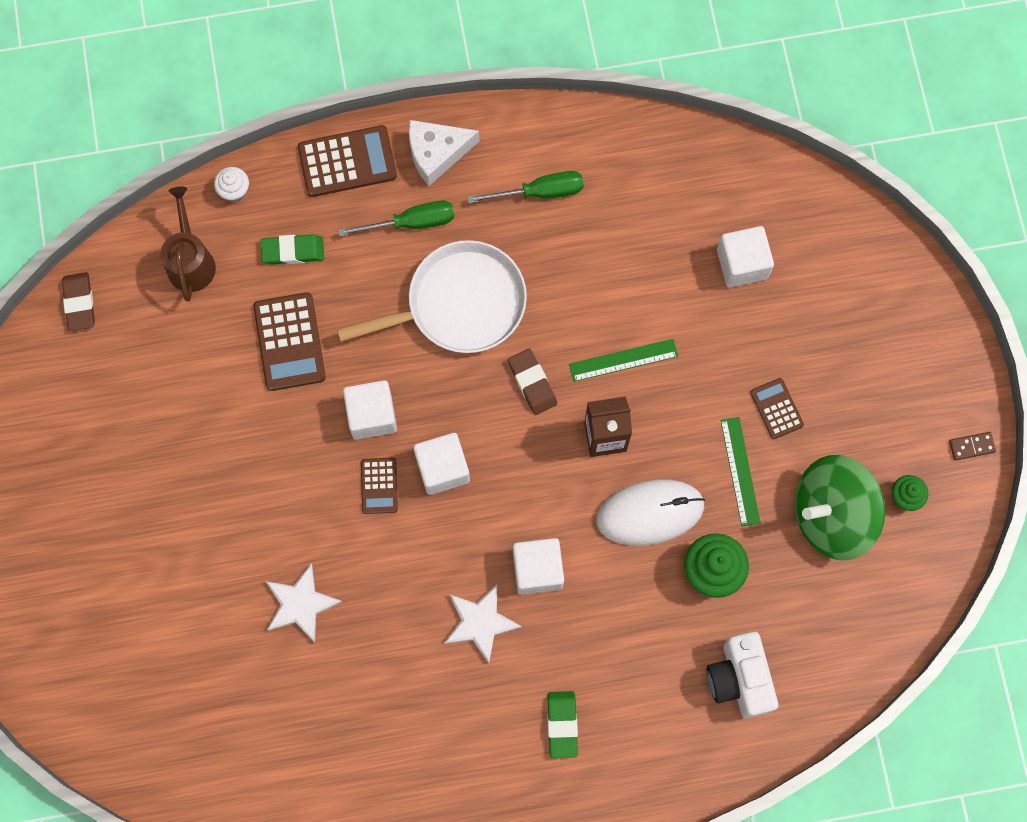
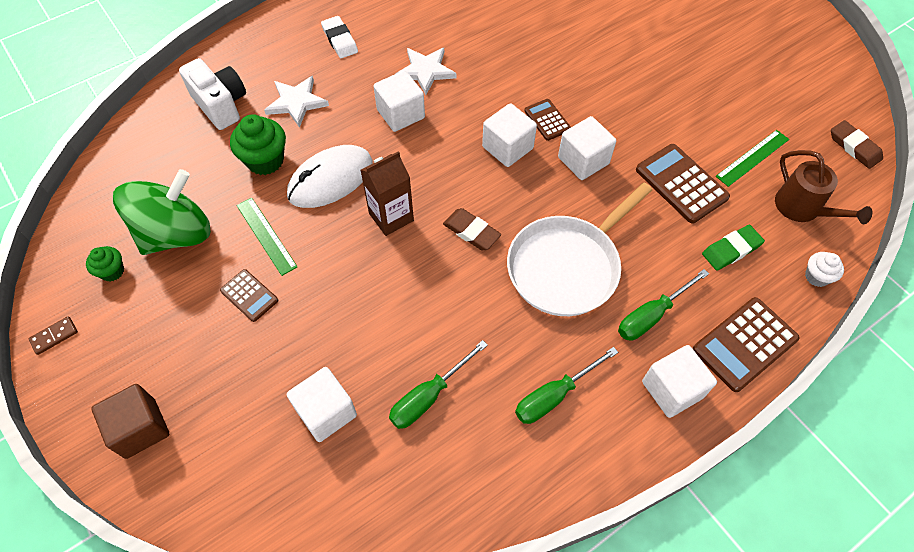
camera: 155 degrees right, 15 degrees down
(300, 604) = (554, 38): white star -> white star (296, 102)
(437, 153) = (672, 389): white cheese -> white cube
(562, 724) = (340, 40): green eraser -> white eraser
(623, 360) = (403, 280): green ruler -> green ruler (752, 157)
(648, 239) = (429, 396): none -> green screwdriver
(906, 319) = (140, 428): none -> brown cube

